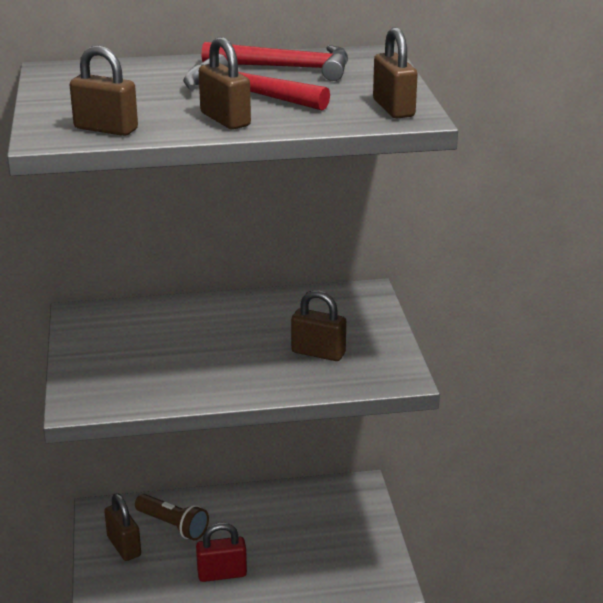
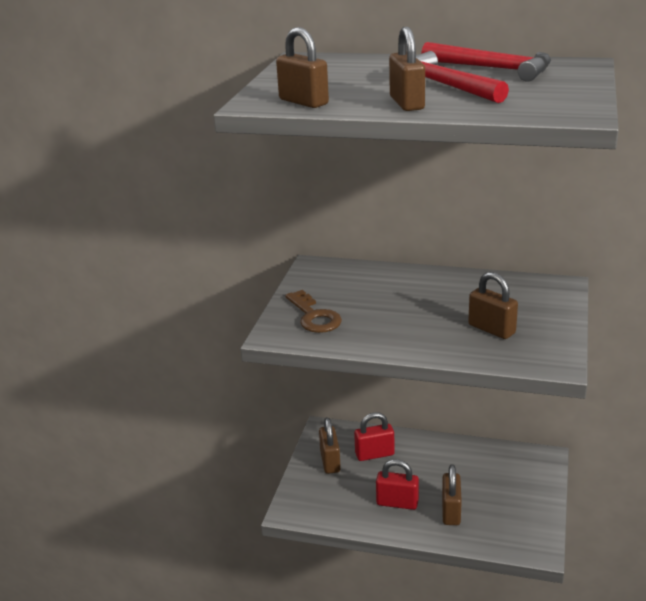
camera: 25 degrees right, 0 degrees up
(113, 374) = (314, 316): none -> brown key
(173, 525) = (374, 454): brown flashlight -> red padlock
(393, 108) = (566, 107): brown padlock -> brown padlock (451, 511)

